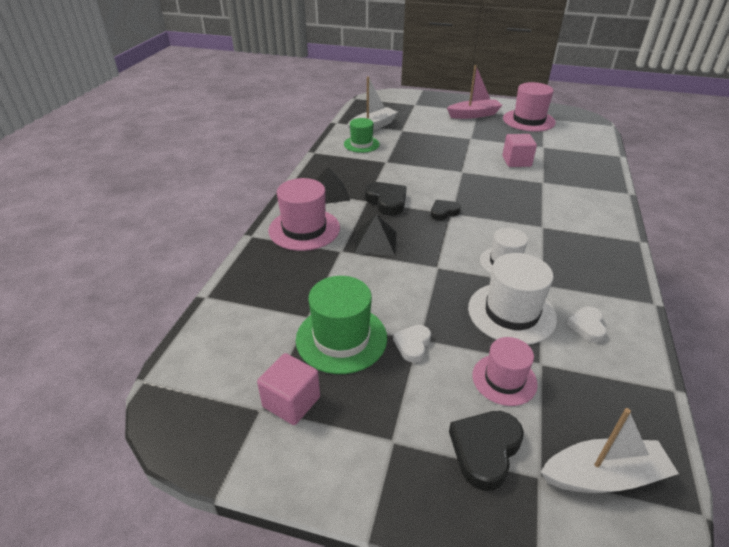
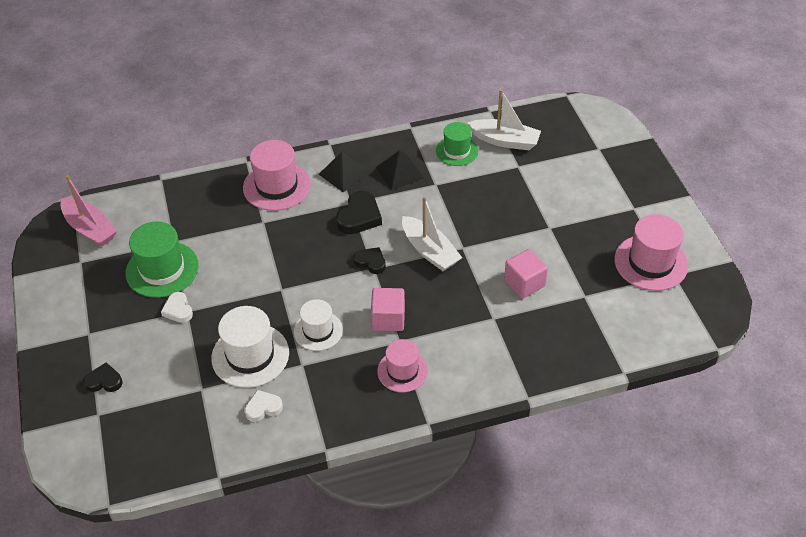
camera: 60 degrees right, 10 degrees up
(291, 402) = (93, 272): pink cube -> pink cube (388, 319)
(375, 242) = (290, 237): black pyramid -> black pyramid (399, 172)
(412, 345) = (178, 310): white heart -> white heart turned 105 degrees counterclockwise
(474, 115) = (619, 209): pink boat -> pink boat (90, 229)
(485, 450) = (104, 381): black heart -> black heart, size x0.63
(504, 379) = (172, 372): pink hat -> pink hat (402, 371)
(603, 476) = (114, 447): white boat -> white boat (429, 251)

